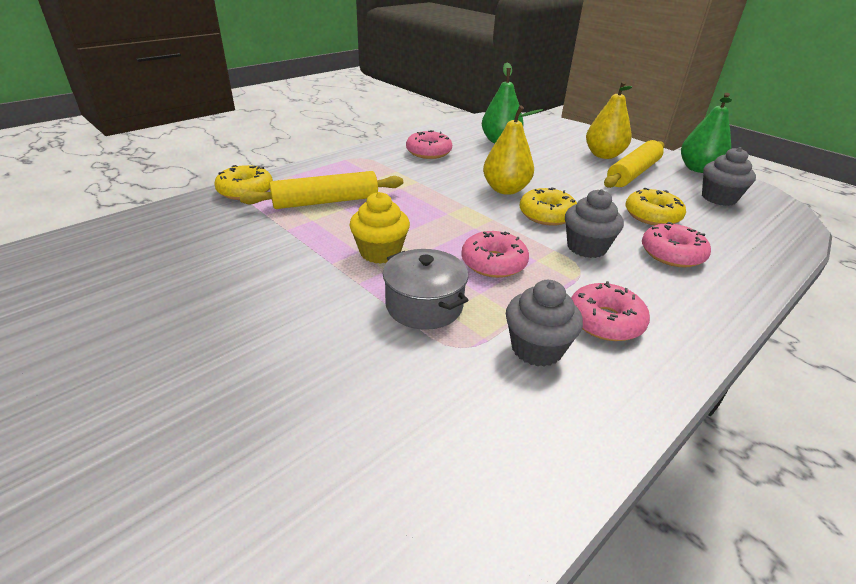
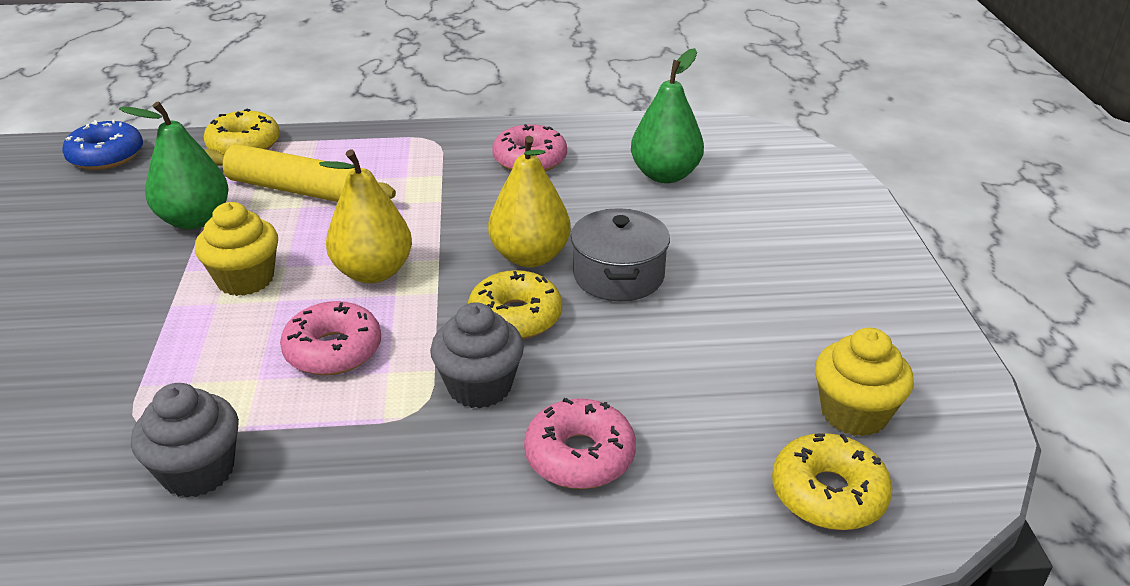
camera: 40 degrees right, 0 degrees up
(146, 226) = (106, 156): none -> blue donut
(424, 305) = (182, 363): grey pot -> grey pot (618, 275)
(603, 155) = (795, 257): yellow pear -> yellow pear (373, 272)
(605, 321) = (320, 487): pink donut -> none
(633, 173) = (783, 307): yellow rolling pin -> none
(652, 215) = (670, 388): yellow donut -> yellow donut (828, 494)
(698, 169) = (930, 348): green pear -> green pear (194, 220)
(718, 198) = (854, 413): grey cupcake -> yellow cupcake

